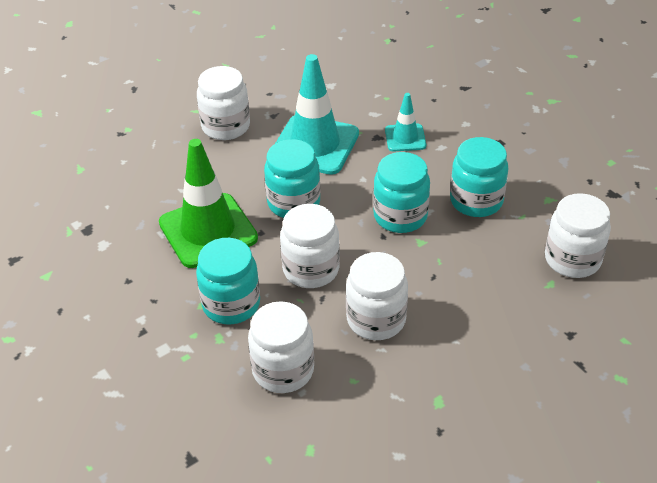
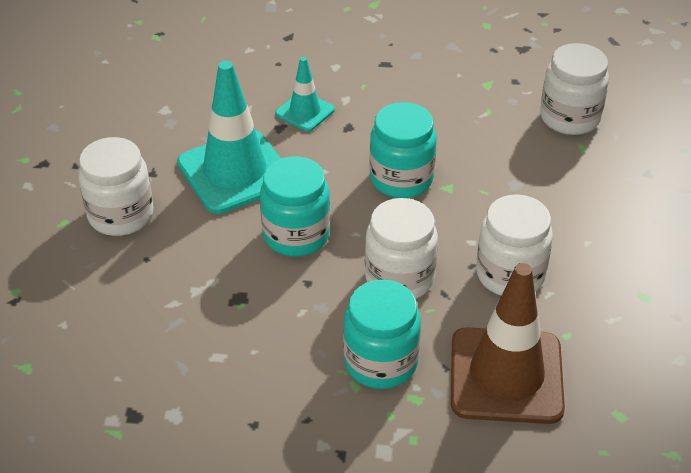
camera: 50 degrees left, 0 degrees up
(208, 231) = (257, 319): green traffic cone -> none
(283, 370) = (506, 376): white jar -> brown traffic cone
(476, 201) = (439, 123): turquoise jar -> none

